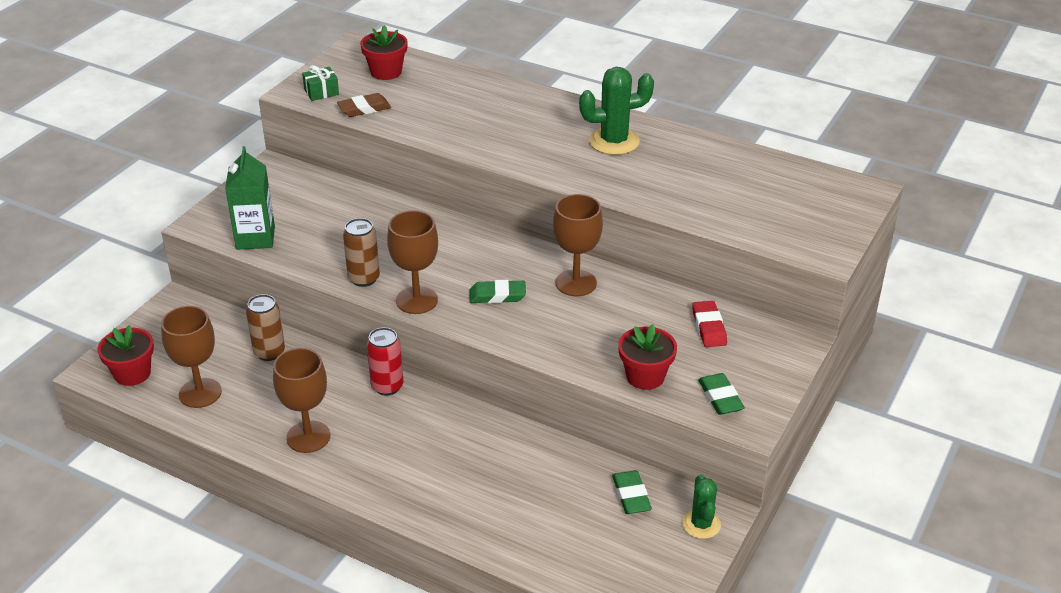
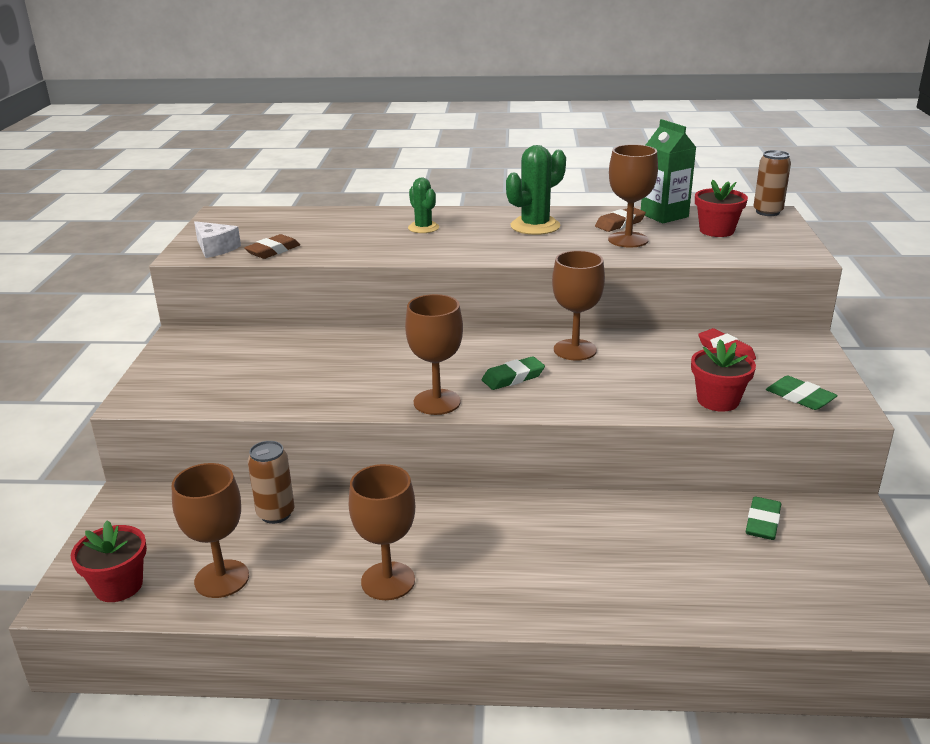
camera: 25 degrees left, 10 degrees down
(255, 238) = (211, 396): green carton -> green carton (664, 215)
(321, 92) = (215, 248): green gift -> white cheese
(364, 278) = (363, 399): brown can -> brown can (767, 212)
(386, 72) = (269, 224): red flower pot -> red flower pot (716, 231)
(387, 386) = (433, 505): red can -> none
(631, 496) = (762, 522): green eraser -> green eraser turned 60 degrees clockwise
(682, 185) = (628, 240): none -> brown goblet
(697, 161) = (620, 223): none -> brown eraser
(701, 524) = (848, 525): green cactus -> green cactus (423, 228)

